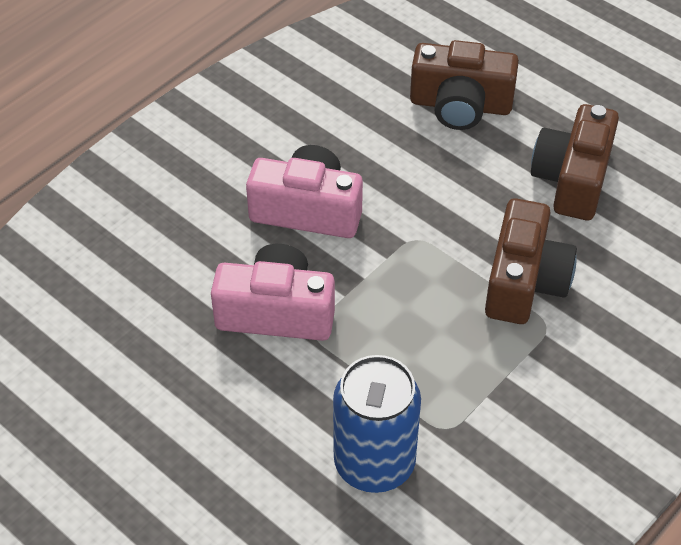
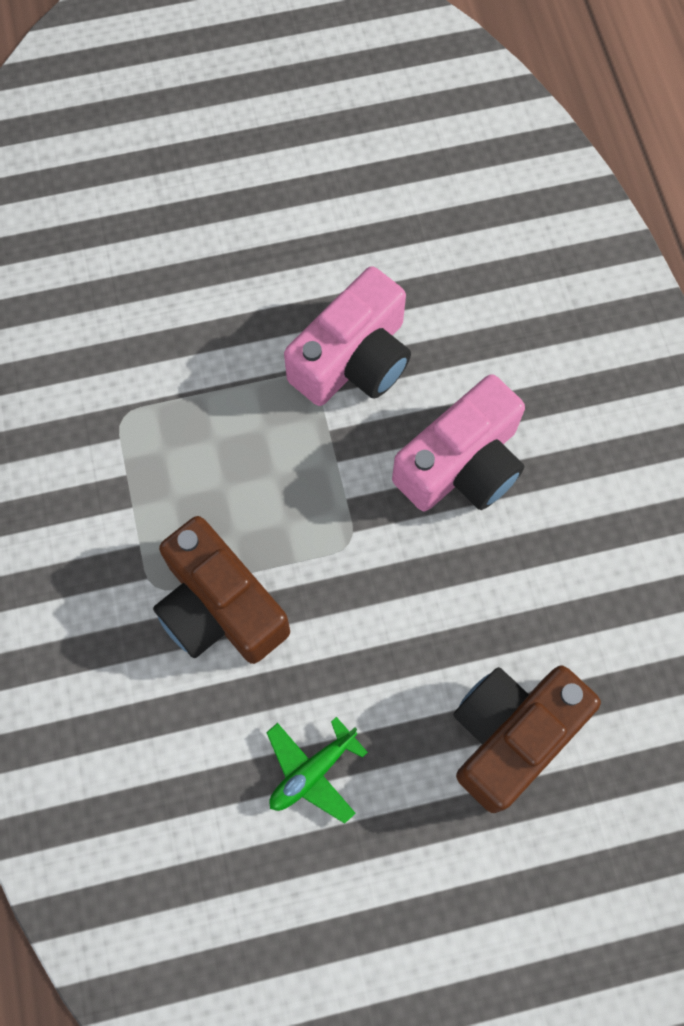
camera: 125 degrees right, 20 degrees up
(374, 463) = (137, 338): blue can -> none
(572, 179) = (312, 771): brown camera -> green plane

